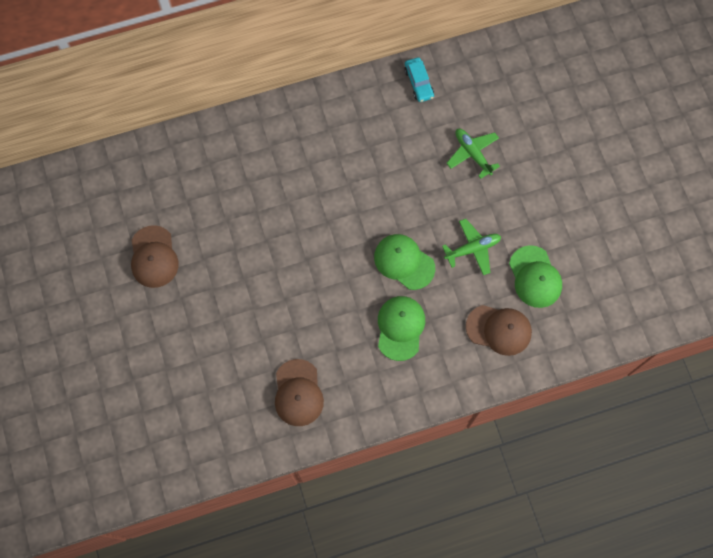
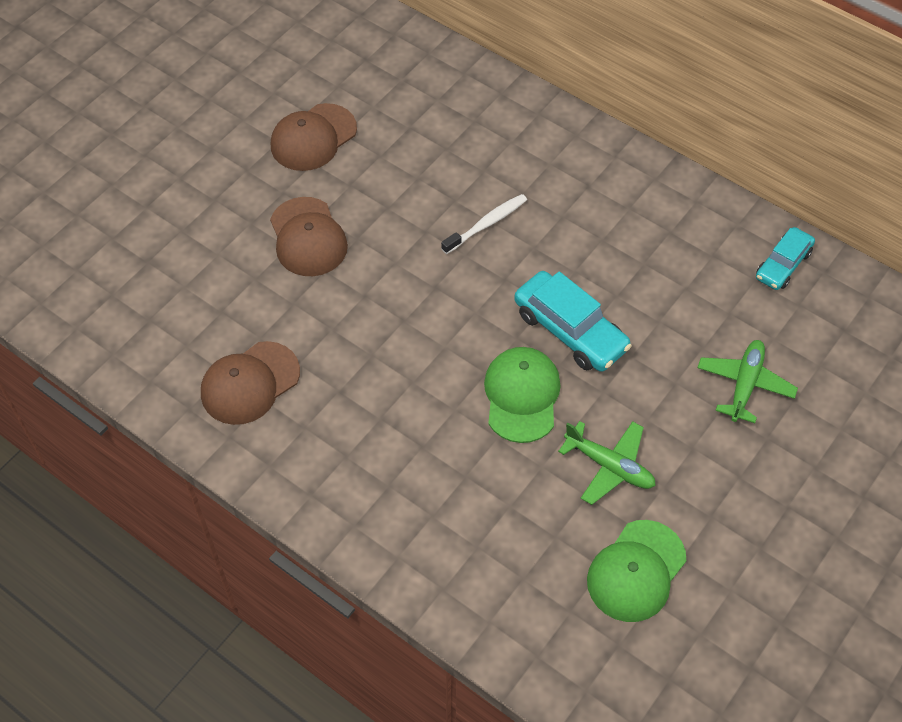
camera: 55 degrees right, 15 degrees down
(285, 206) = (486, 224): none -> white toothbrush
(382, 212) = (570, 330): none -> turquoise car
(400, 328) = (427, 446): green cap -> none
(499, 330) = (520, 571): brown cap -> brown cap (308, 237)

